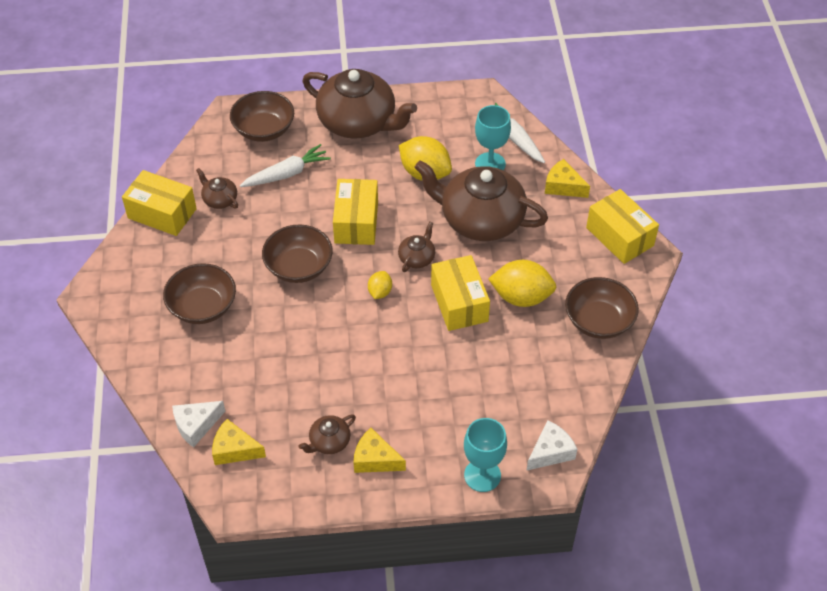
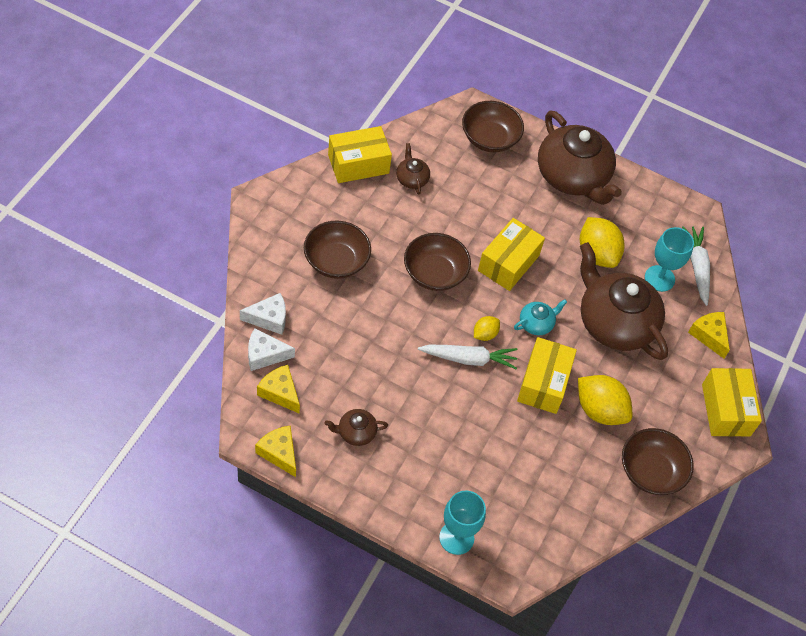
camera: 25 degrees right, 5 degrees up
(162, 213) = (358, 164): yellow box -> yellow box turned 75 degrees counterclockwise
(286, 174) = (481, 188): white carrot -> white carrot (468, 359)
(375, 459) = (381, 470): yellow cheese -> yellow cheese (279, 453)
(417, 258) = (536, 323): brown teapot -> turquoise teapot
(550, 452) = (526, 555): white cheese -> white cheese (269, 318)

